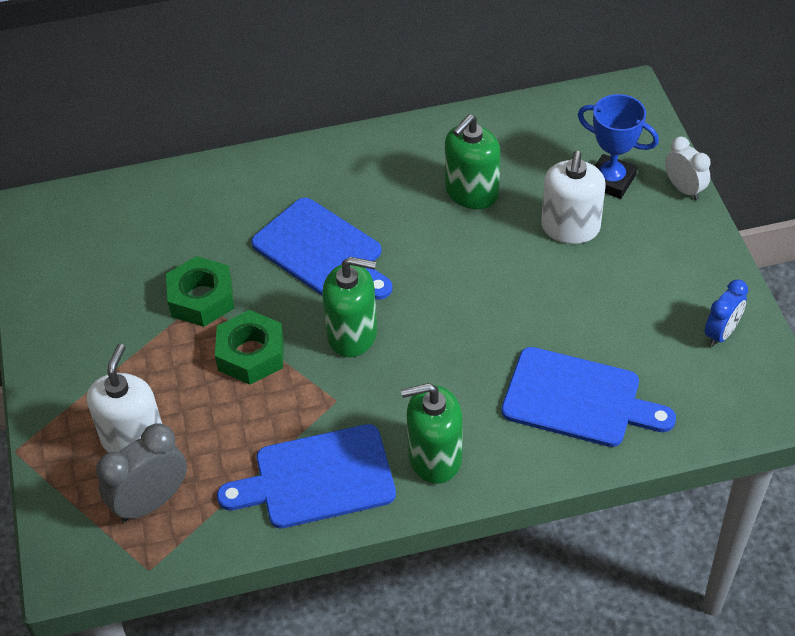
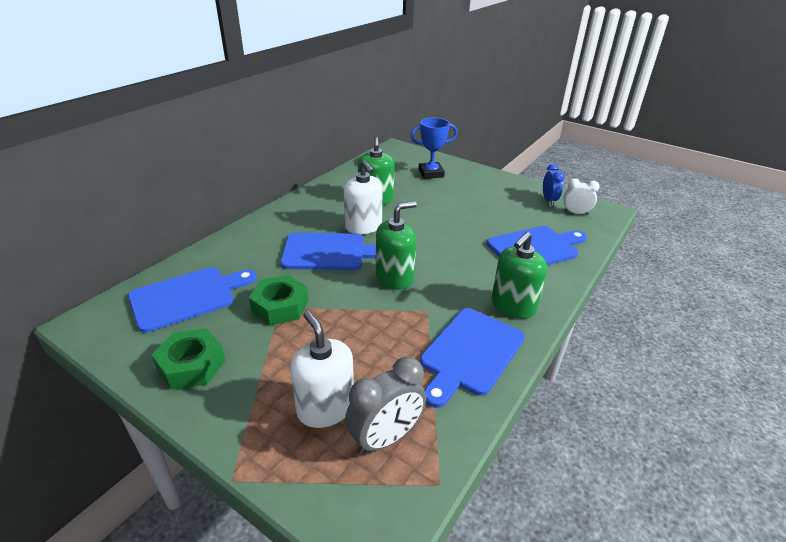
camera: 45 degrees left, 15 degrees down
(131, 231) = (187, 297): none -> blue cutting board
(151, 502) = (385, 438): grey clock -> grey clock turned 135 degrees counterclockwise
(251, 354) = (348, 316): green nut -> green nut (191, 365)
(570, 228) = (438, 194): white soap dispenser -> white soap dispenser (363, 227)
(684, 189) = (463, 165): white clock -> white clock (575, 213)

